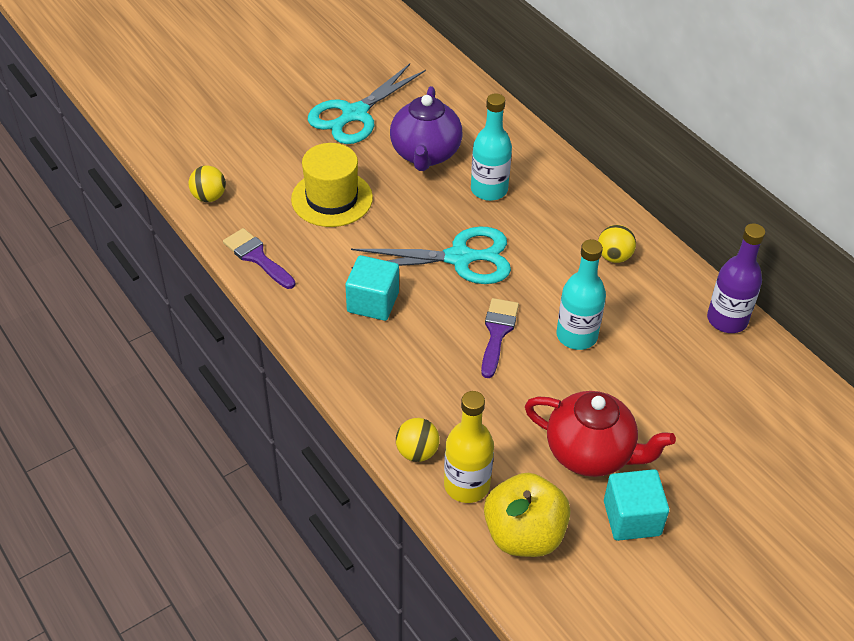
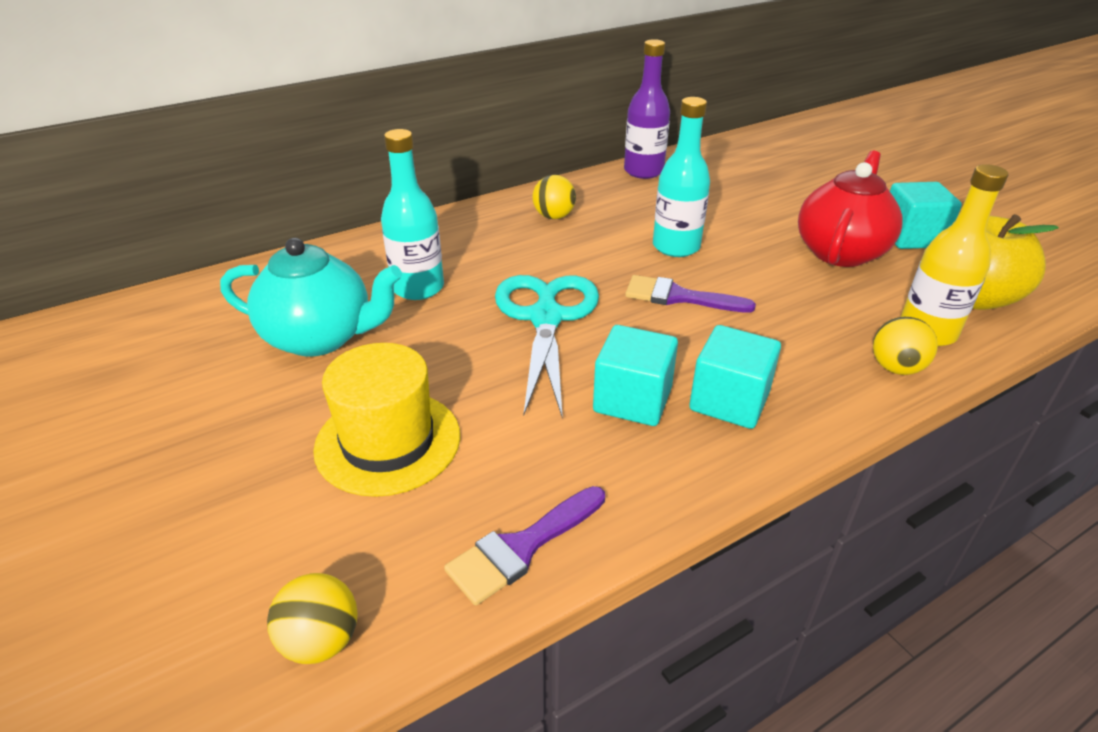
camera: 85 degrees left, 10 degrees down
(355, 114) = (176, 410): turquoise scissors -> none
(374, 350) = (729, 401): none -> turquoise cube
(425, 154) = (321, 337): purple teapot -> turquoise teapot

